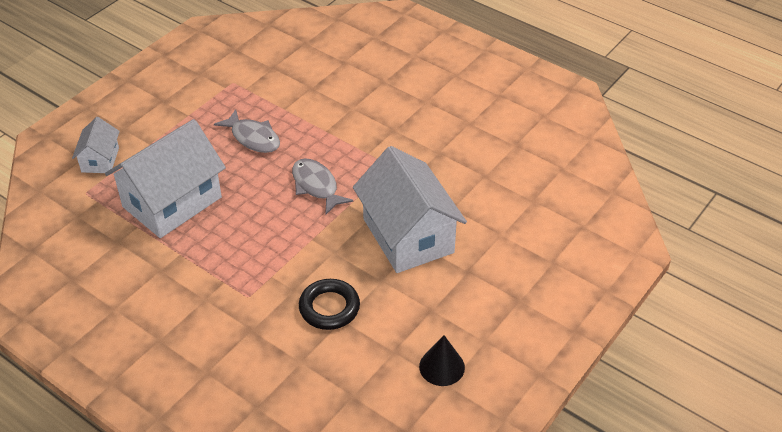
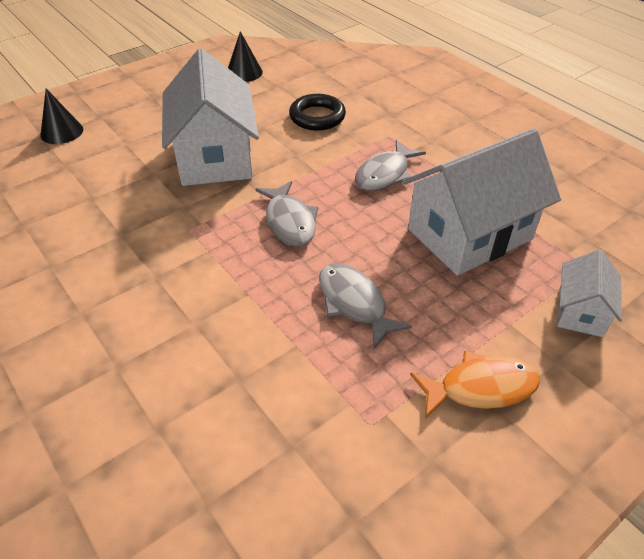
camera: 165 degrees left, 0 degrees up
(172, 108) = (480, 388): none -> orange fish
(246, 247) = (385, 174): none -> grey fish
(570, 235) = (62, 132): none -> black cone

